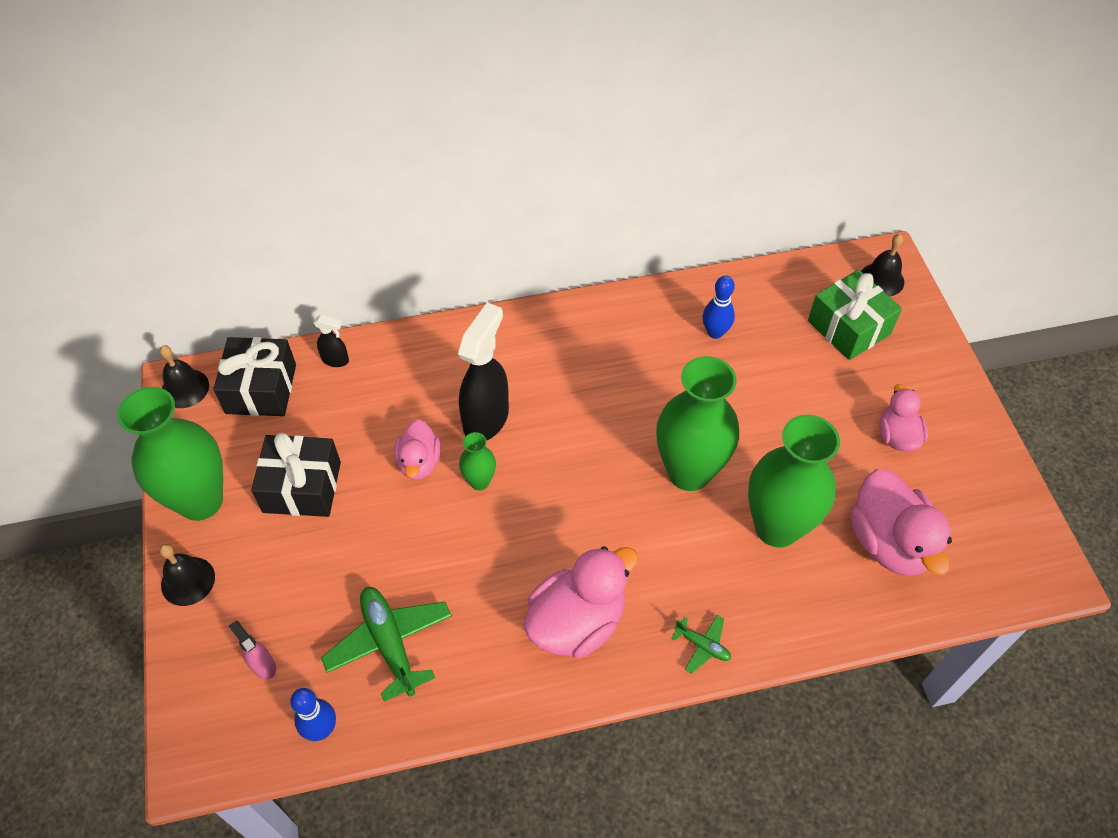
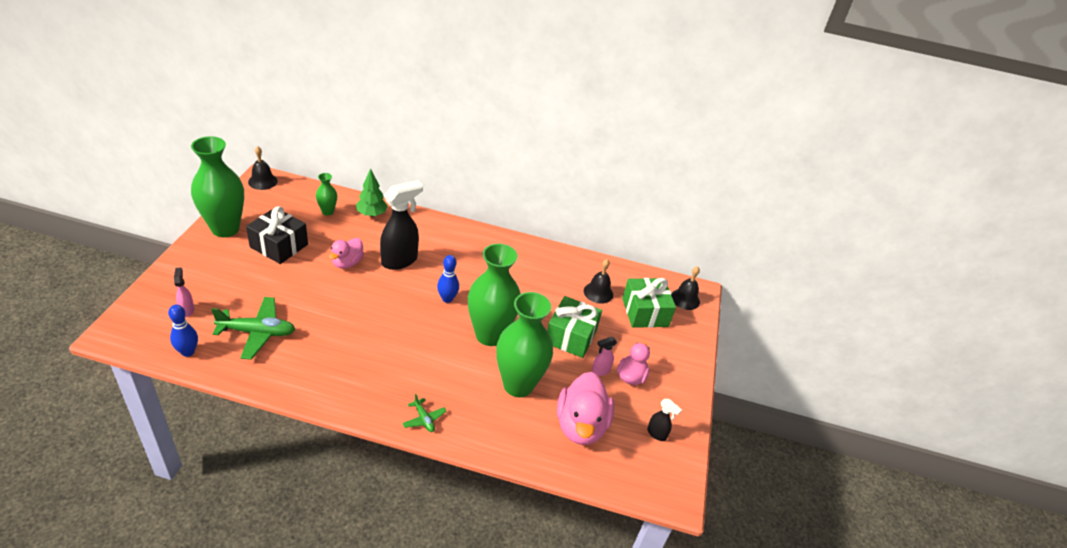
camera: 20 degrees right, 15 degrees down
(188, 581) = (187, 258): black bell -> black bell (598, 292)
(261, 389) = (298, 197): black gift -> none
(336, 360) = (346, 202): black spray bottle -> black spray bottle (657, 434)
(388, 361) = (372, 214): none -> green tree
(389, 643) = (257, 332): green plane -> green plane turned 90 degrees clockwise
(479, 481) = (371, 285): green vase -> green vase (327, 212)
(577, 622) = (364, 372): pink duck -> none
(715, 332) = (562, 279): blue bowling pin -> blue bowling pin (447, 299)
(787, 416) = (571, 336): none -> green gift
(857, 448) = (600, 371): none -> pink spray bottle

